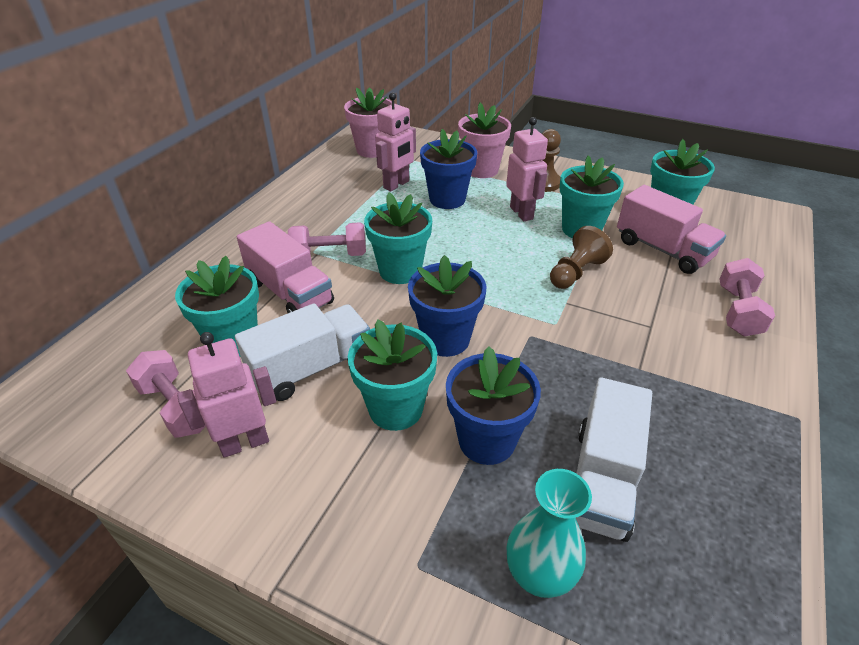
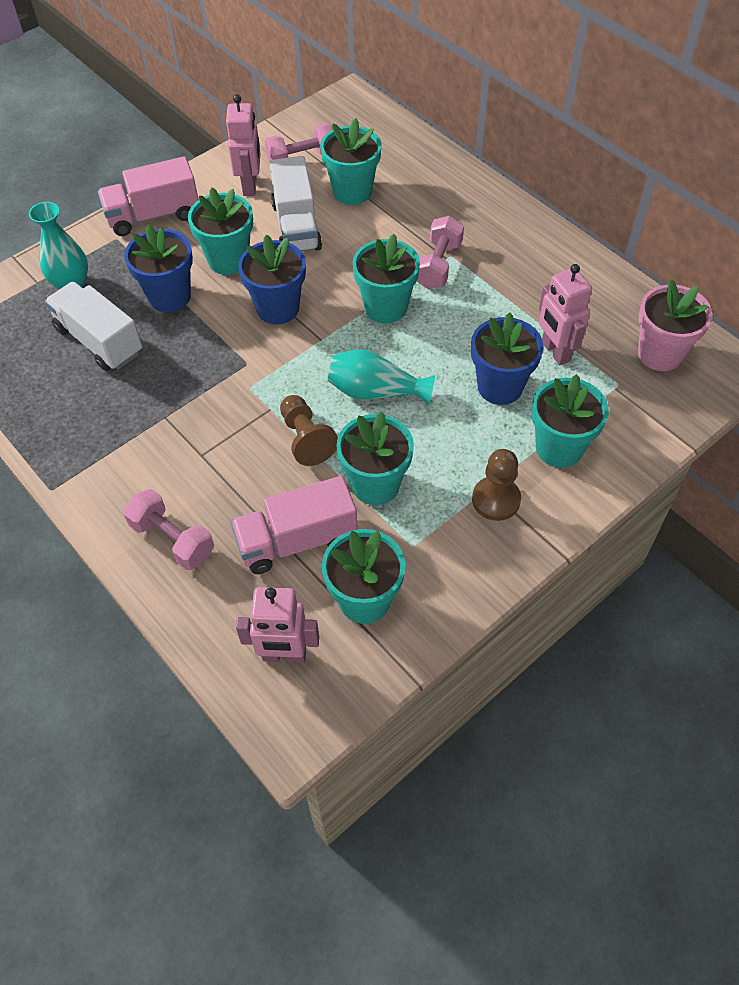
camera: 115 degrees right, 15 degrees up
(290, 292) = (395, 230): pink truck -> pink truck (153, 215)
(481, 170) = (559, 448): pink flower pot -> turquoise flower pot
(498, 251) = (375, 391): none -> turquoise vase
(521, 213) = (437, 444): pink robot -> pink robot (284, 655)

